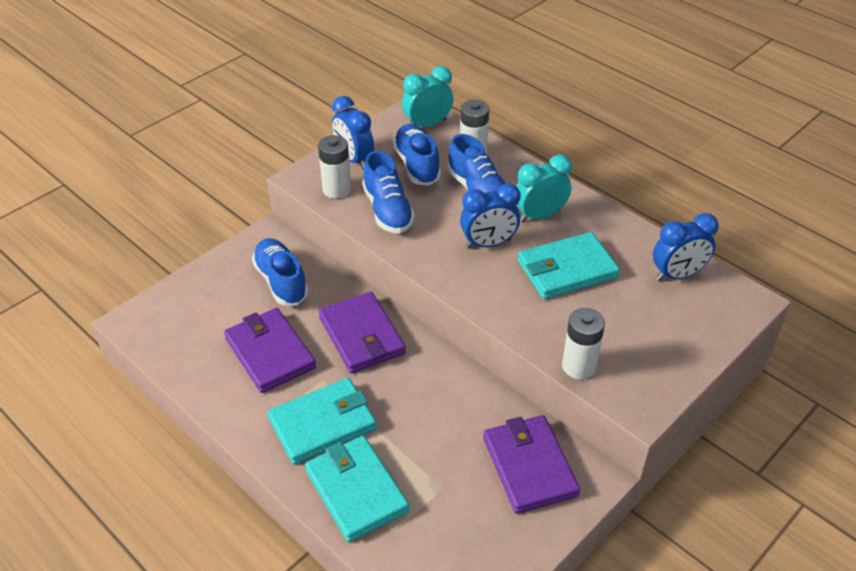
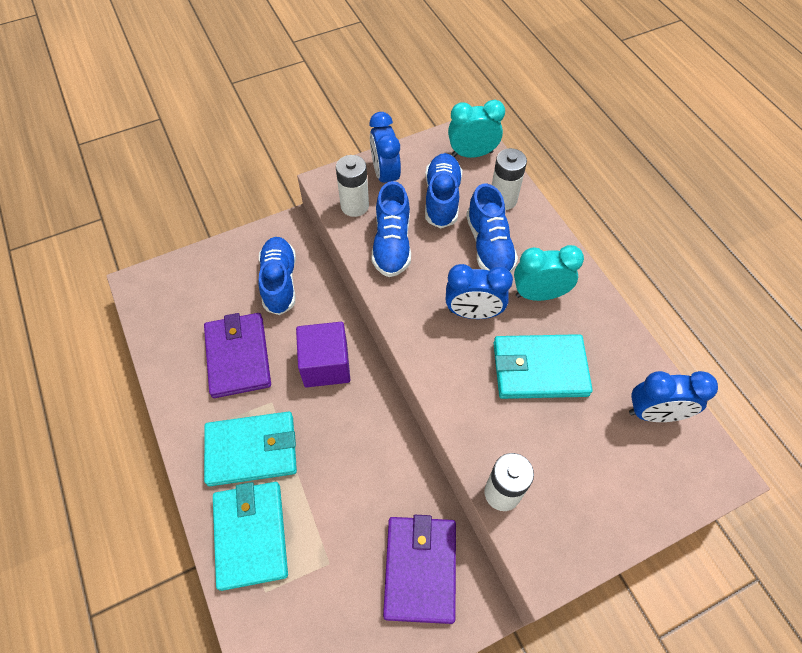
camera: 20 degrees right, 15 degrees up
(361, 336) = (326, 365): purple wallet -> purple cube

